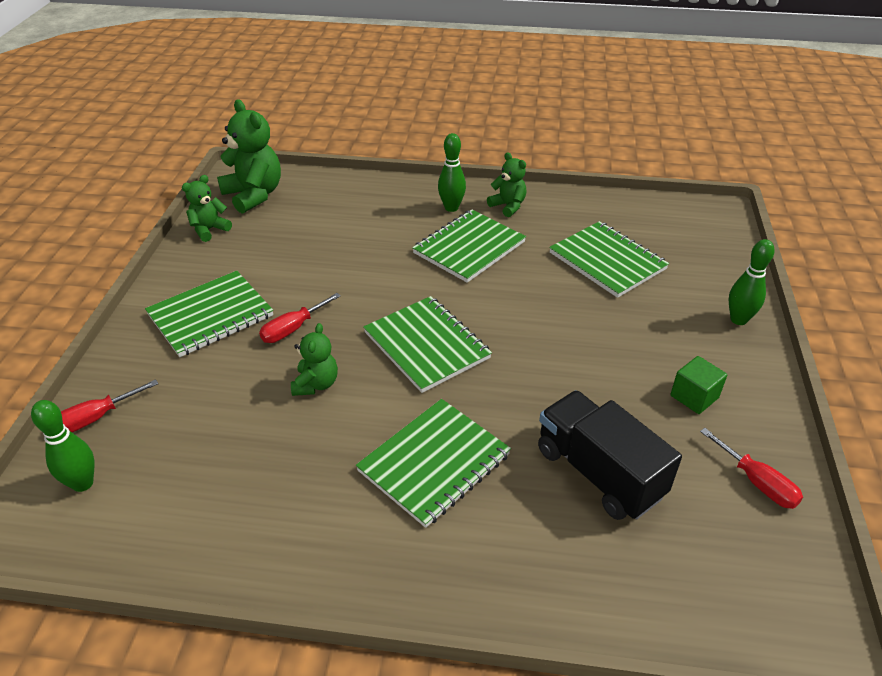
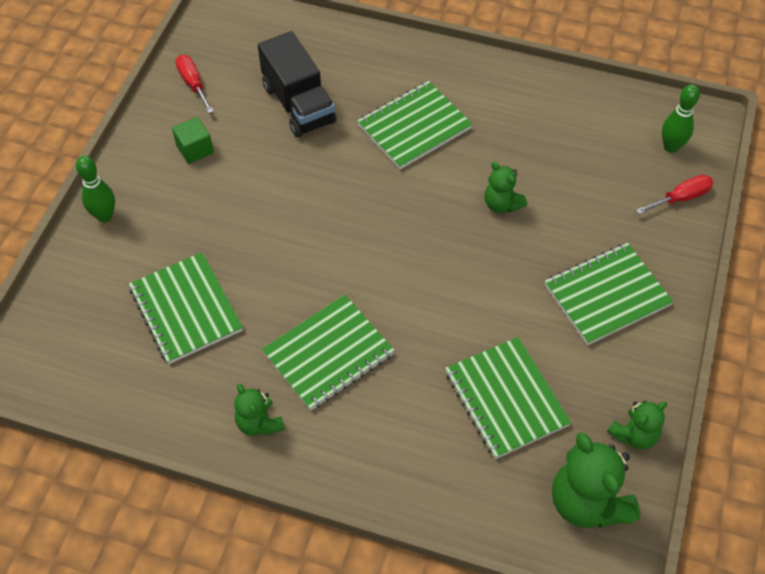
camera: 170 degrees left, 15 degrees up
(293, 329) = (524, 266): red screwdriver -> none
(316, 384) = (501, 204): green teddy bear -> green teddy bear turned 60 degrees counterclockwise
(426, 345) = (401, 229): green notebook -> green notebook (506, 399)
(451, 208) = (331, 431): green bowling pin -> none

